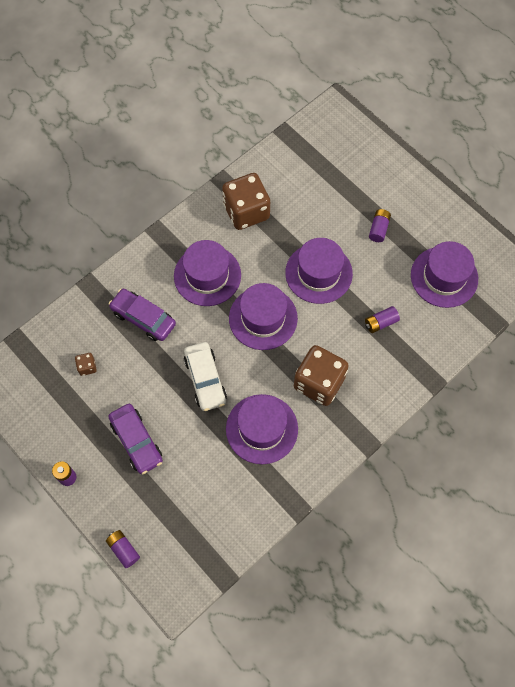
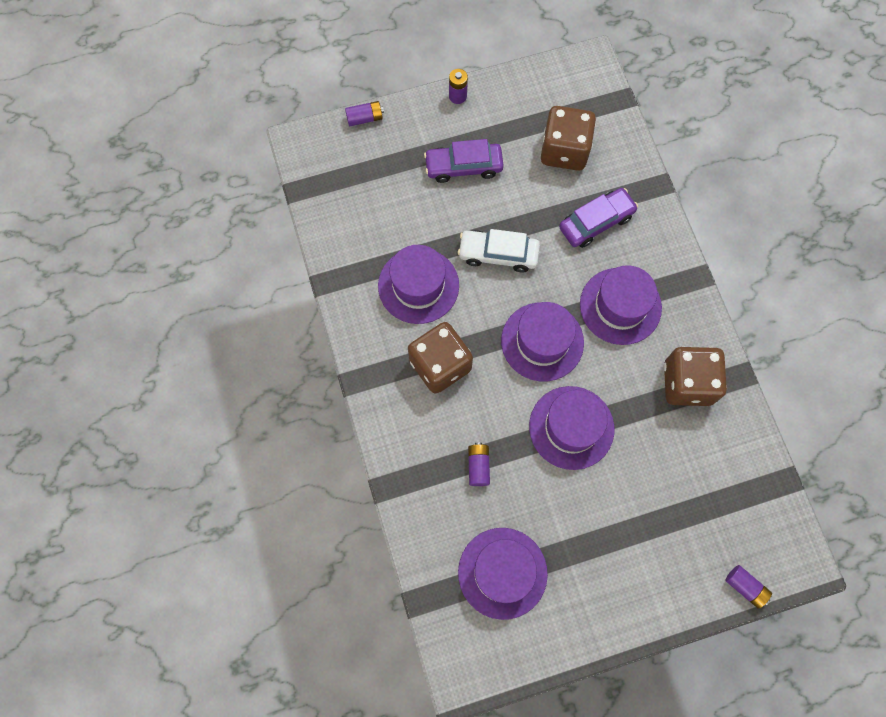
camera: 115 degrees right, 5 degrees up
(87, 367) = (564, 151): brown dice -> brown dice, size x2.38
(379, 229) = (600, 527): purple battery -> purple battery (745, 587)

